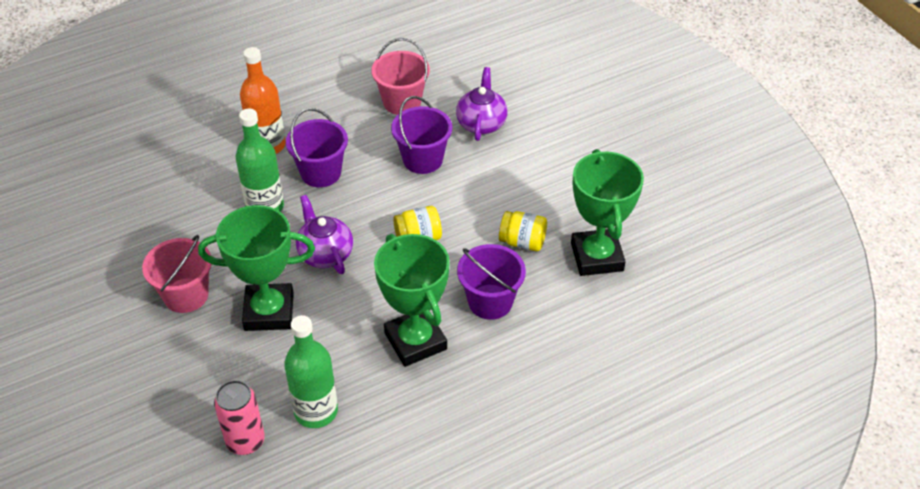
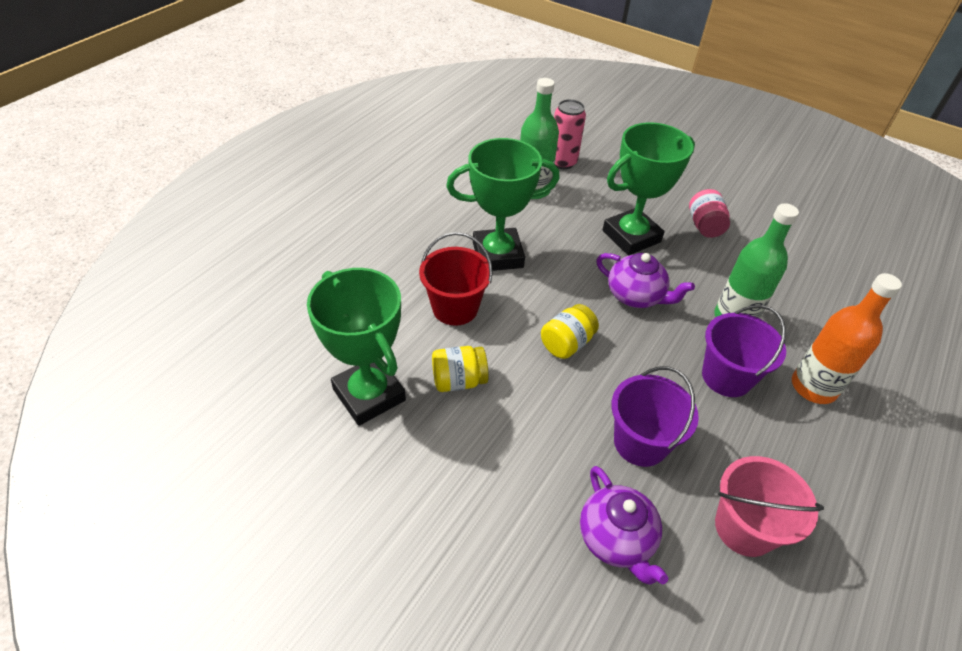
camera: 150 degrees right, 0 degrees up
(186, 295) = (704, 226): pink bucket -> pink jar
(415, 341) = (497, 255): green trophy -> green trophy turned 45 degrees counterclockwise
(490, 302) = (455, 308): purple bucket -> red bucket

